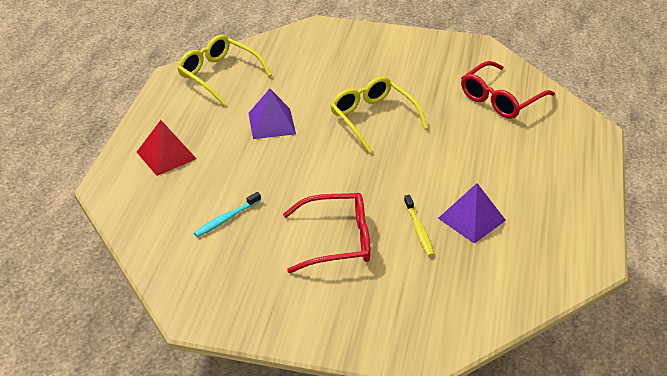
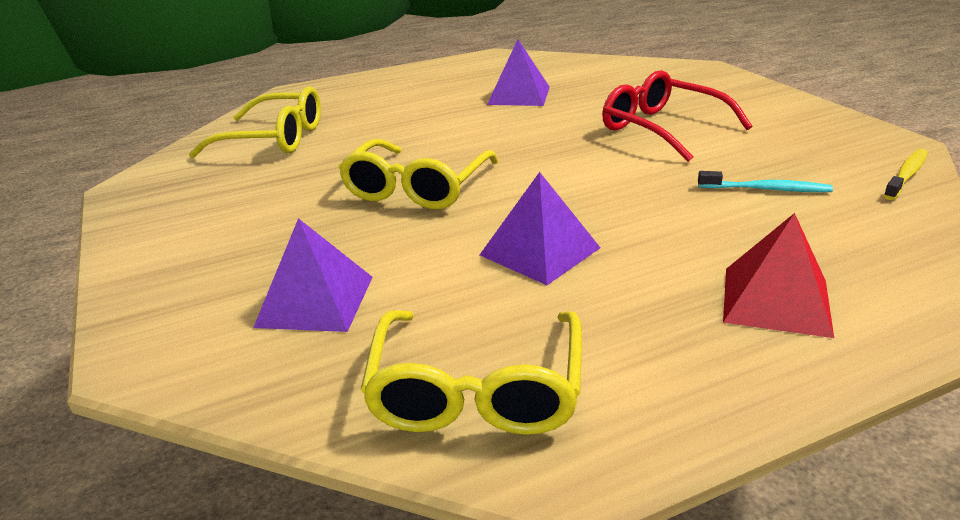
camera: 125 degrees left, 10 degrees down
(308, 63) = (315, 301): none -> purple pyramid
(419, 230) = (574, 107): yellow toothbrush -> yellow toothbrush (906, 175)
(501, 99) = (273, 139): red glasses -> yellow glasses

